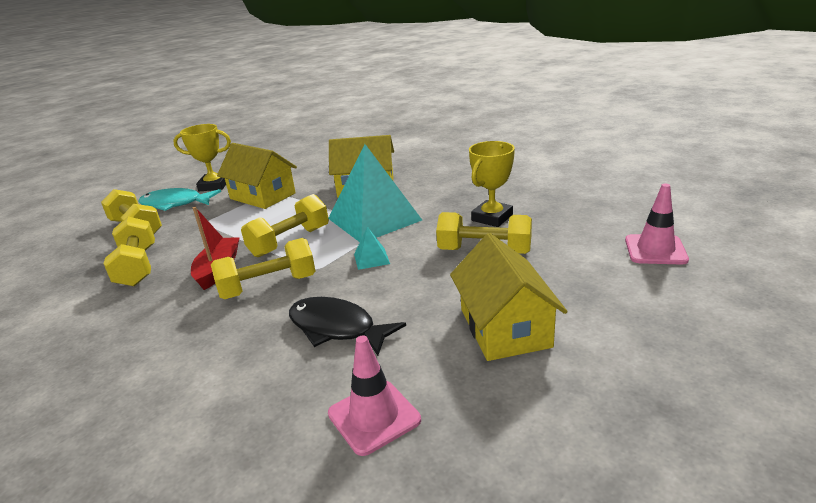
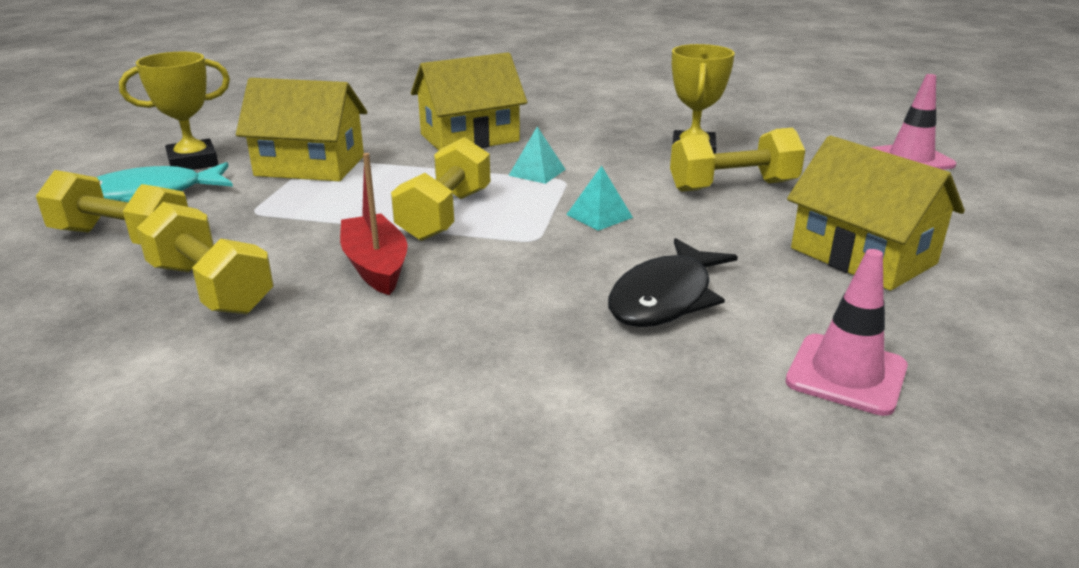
camera: 30 degrees left, 0 degrees up
(268, 286) = (493, 272): yellow dumbbell -> none
(337, 328) = (665, 298): black fish -> black fish turned 60 degrees counterclockwise
(374, 219) = (537, 172): turquoise pyramid -> turquoise pyramid, size x0.40

